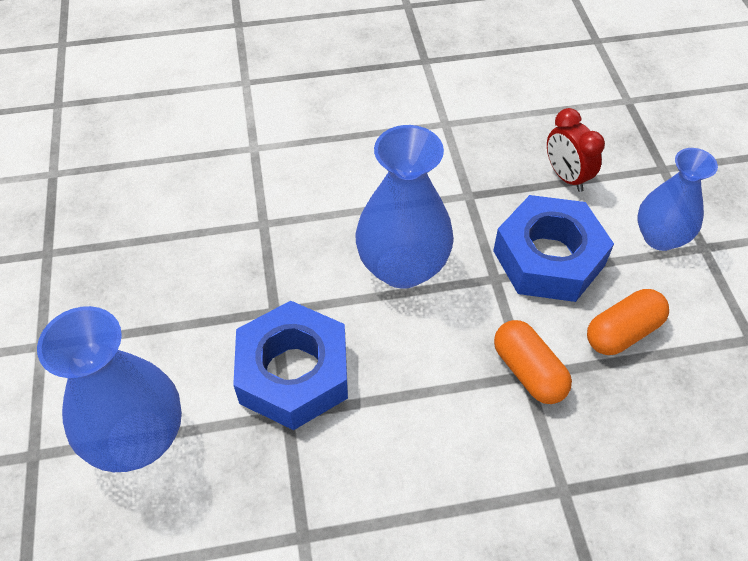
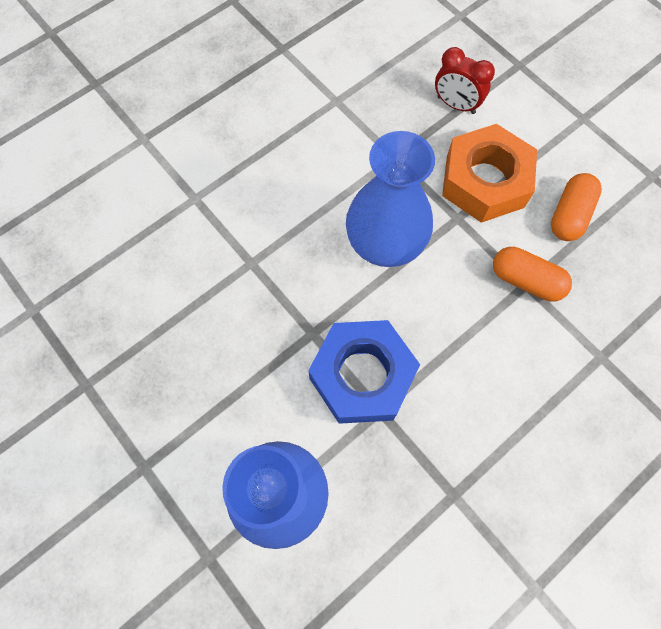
camera: 30 degrees left, 15 degrees up
(548, 258) = (485, 181): blue nut -> orange nut
(660, 237) = (550, 124): blue vase -> none

